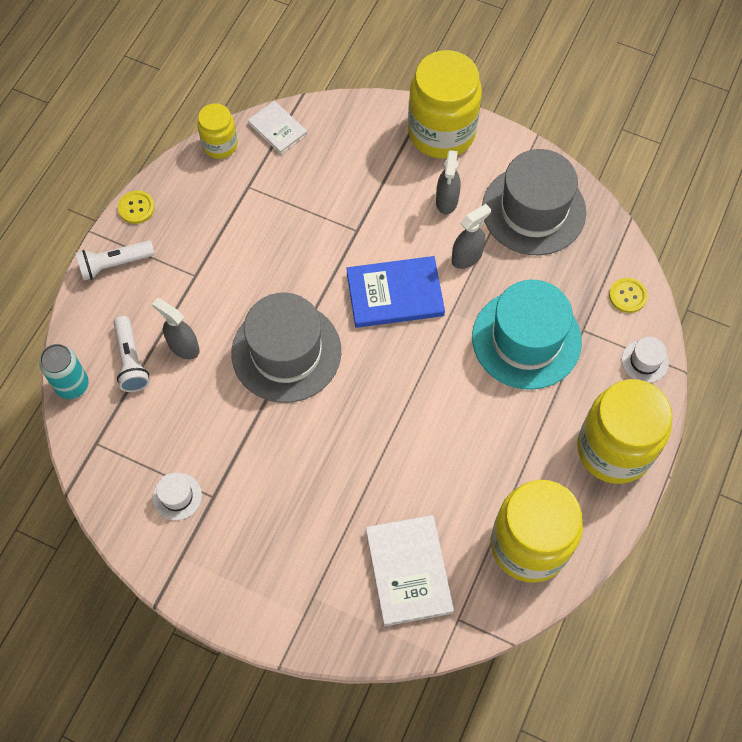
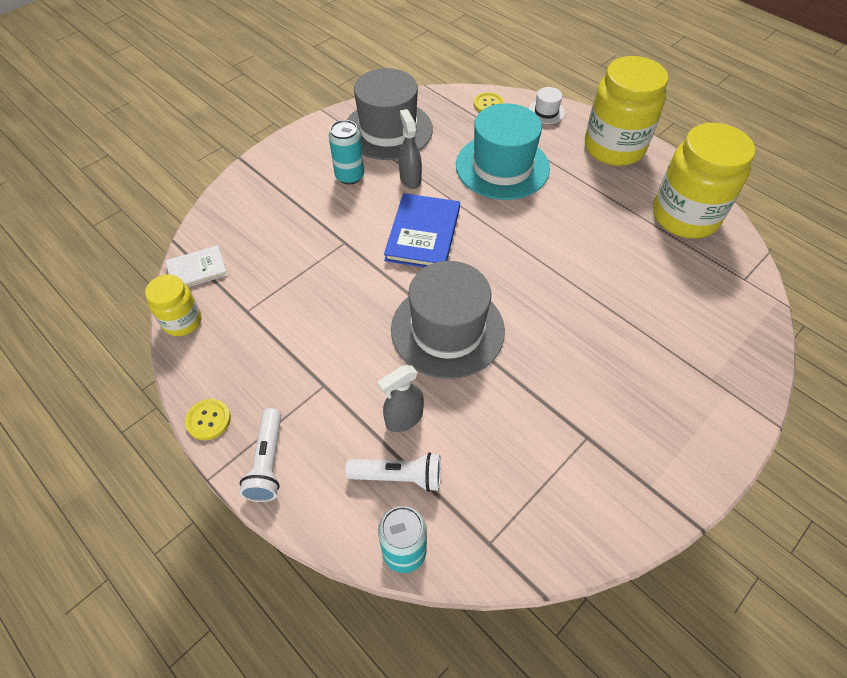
camera: 70 degrees left, 10 degrees down
(177, 496) = (579, 472): white hat -> none
(409, 571) = (696, 299): white book -> none
(441, 133) = (281, 160): yellow jar -> none
(447, 201) = (349, 176): grey spray bottle -> turquoise can

